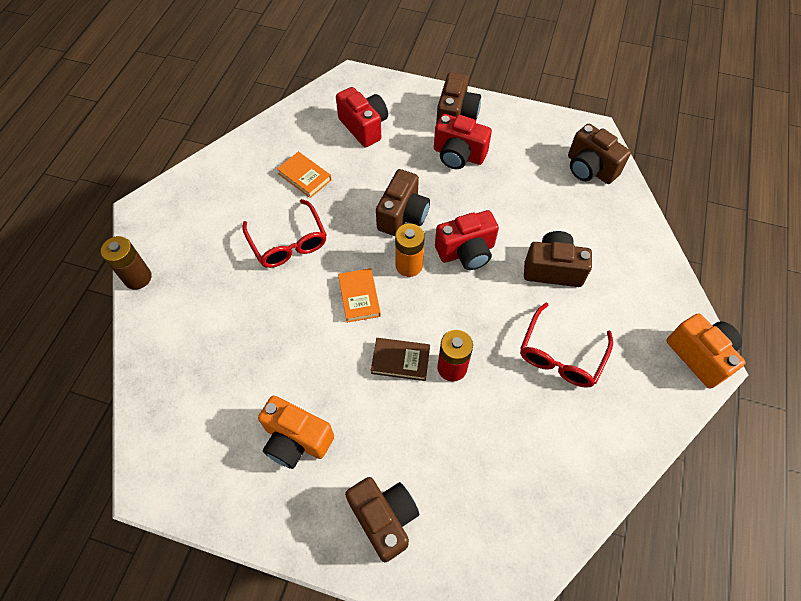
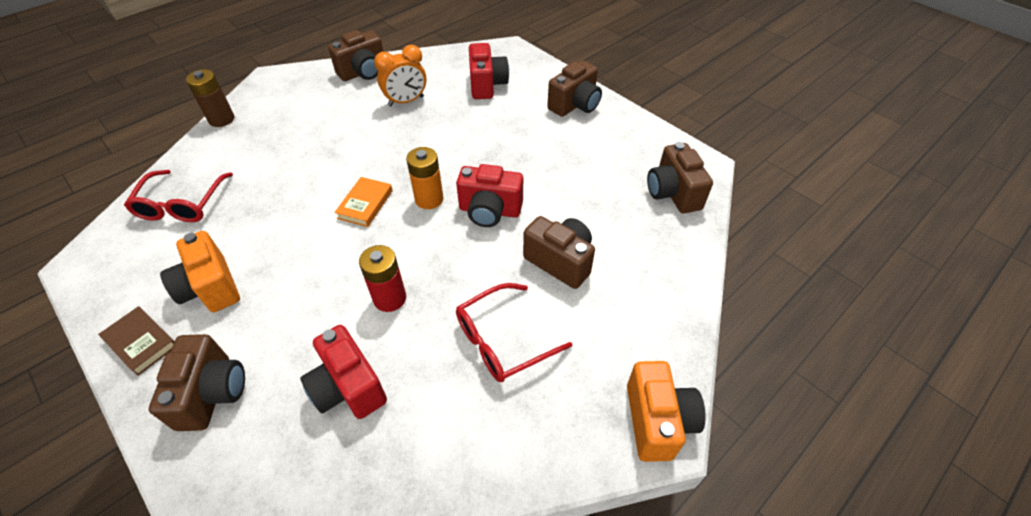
camera: 30 degrees right, 10 degrees down
(288, 242) = (349, 141): red glasses -> red glasses (182, 204)
(304, 177) = (406, 101): orange book -> orange clock
(400, 361) = (351, 270): brown book -> brown book (141, 342)
(403, 215) = (459, 160): brown camera -> brown camera (363, 72)
(458, 155) = (550, 134): red camera -> red camera (348, 387)

